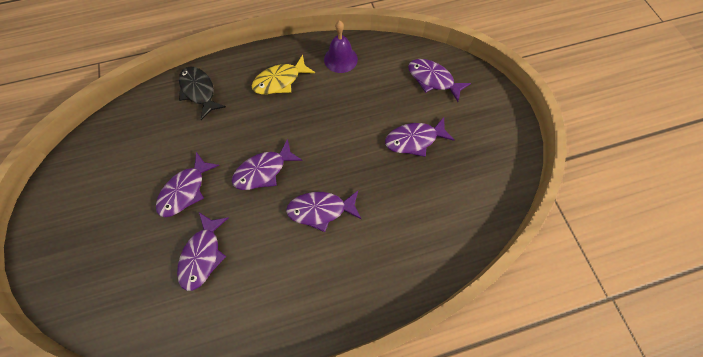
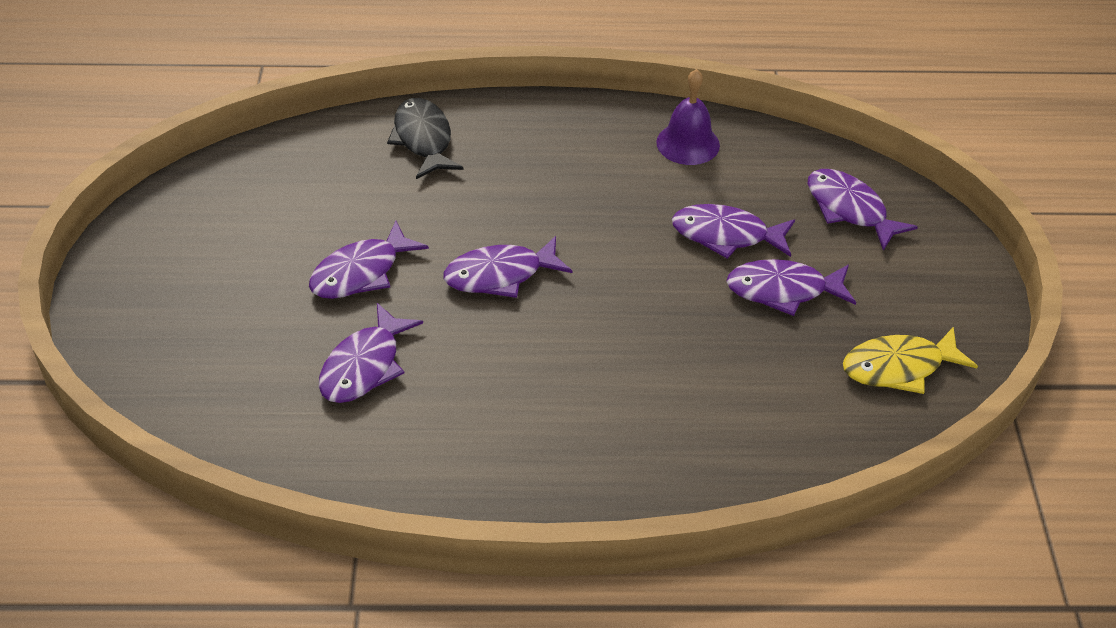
camera: 15 degrees right, 20 degrees down
(280, 81) = (568, 153): yellow fish -> yellow fish (899, 367)
(321, 210) = (582, 352): purple fish -> purple fish (726, 235)

